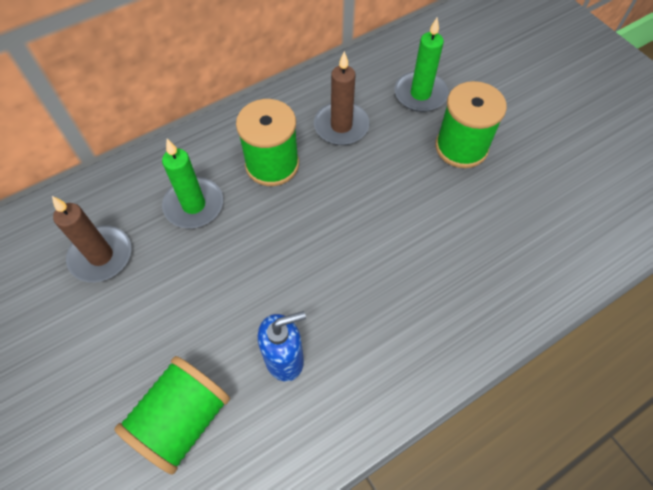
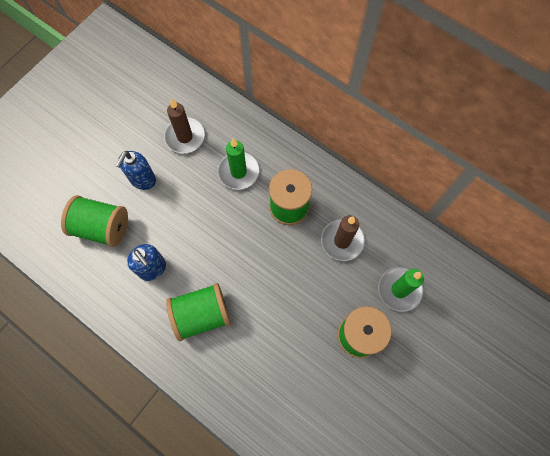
camera: 70 degrees right, 10 degrees up
(136, 334) = (143, 180): none -> blue soap dispenser
(378, 311) = (201, 314): none -> green spool

